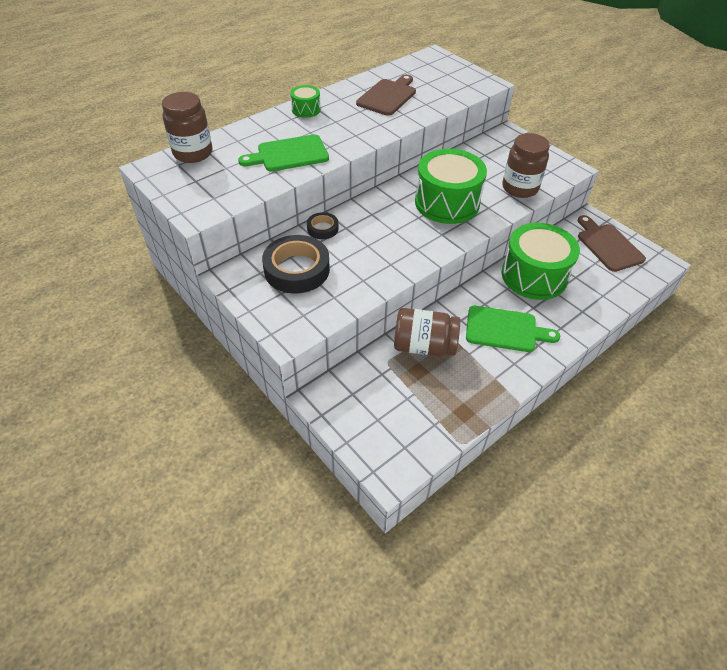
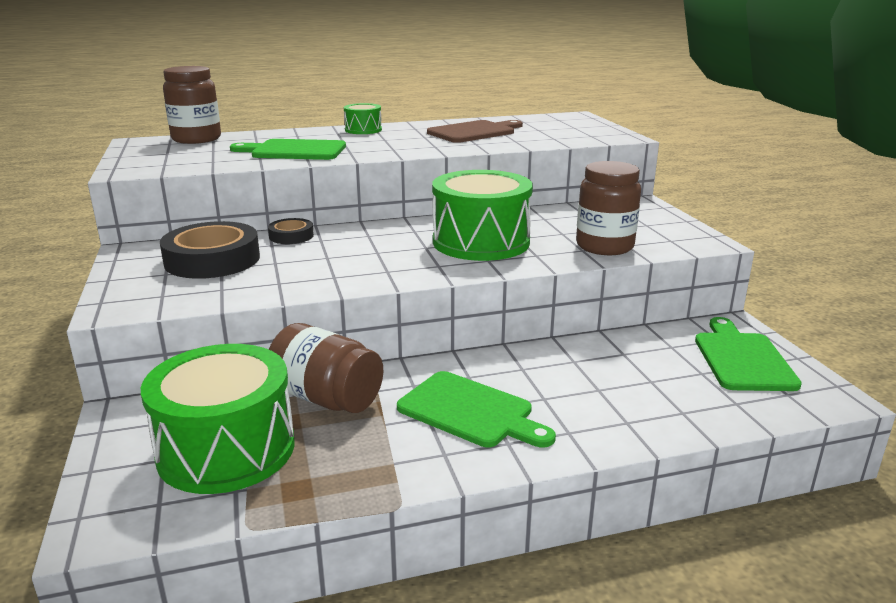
camera: 25 degrees right, 25 degrees down
(534, 275) = (579, 365): green drum -> green drum (226, 449)
(608, 245) = (742, 359): brown cutting board -> green cutting board

